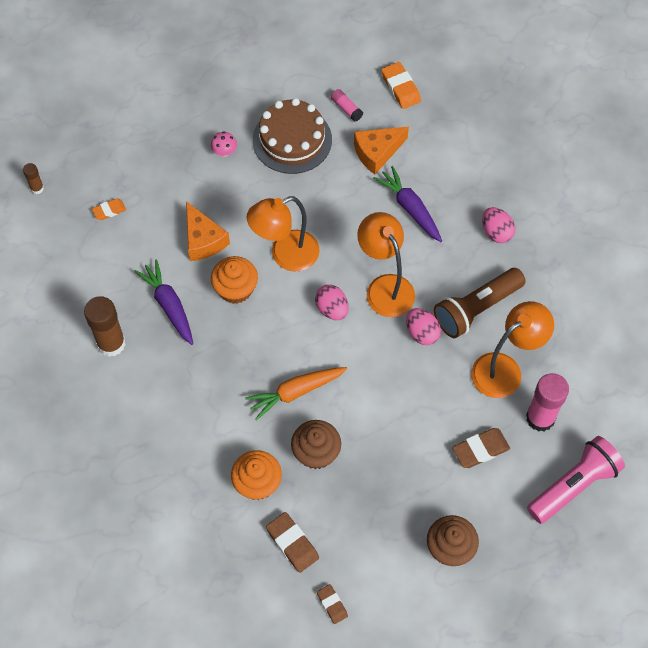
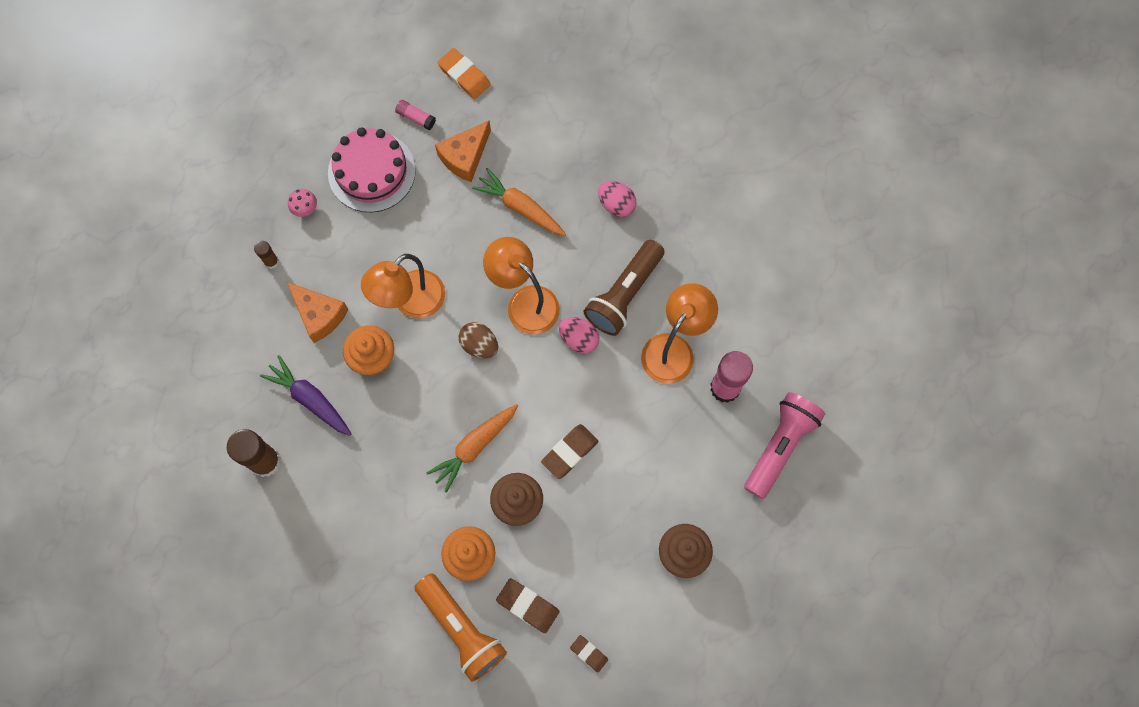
camera: 20 degrees left, 10 degrees up
(37, 188) = (119, 317): brown glue stick -> brown glue stick (271, 262)
(109, 210) = (207, 316): orange eraser -> none
(226, 543) = (461, 629): none -> orange flashlight
(292, 140) = (371, 171): brown cake -> pink cake
(332, 309) = (479, 345): pink egg -> brown egg
(410, 208) = (520, 207): purple carrot -> orange carrot
(480, 449) = (678, 441): brown eraser -> brown eraser (569, 452)

